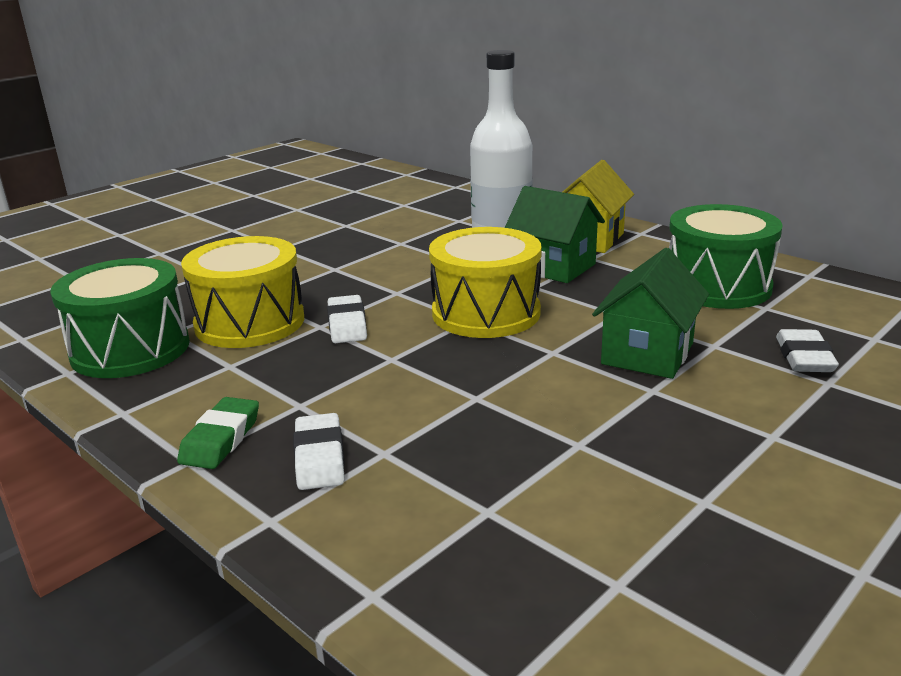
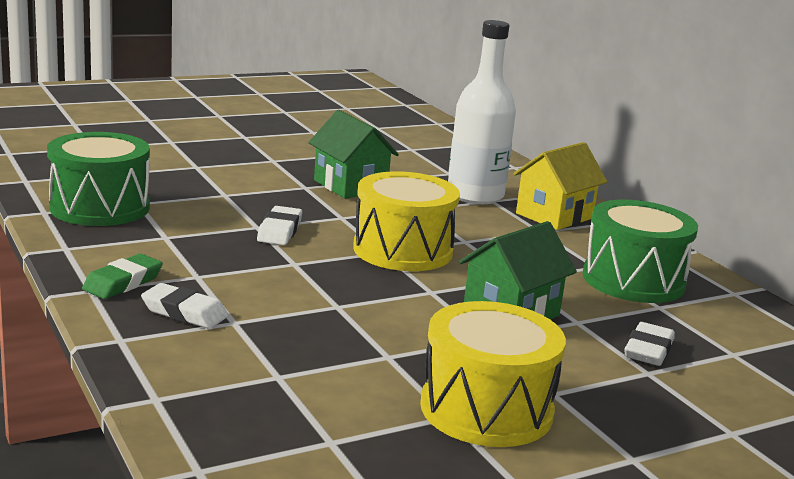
camera: 15 degrees right, 5 degrees down
(250, 322) = (204, 210): yellow drum -> yellow drum (486, 409)
(320, 458) = (184, 312): white eraser -> white eraser turned 75 degrees counterclockwise
(553, 267) = (498, 230): green house -> green house (350, 186)

